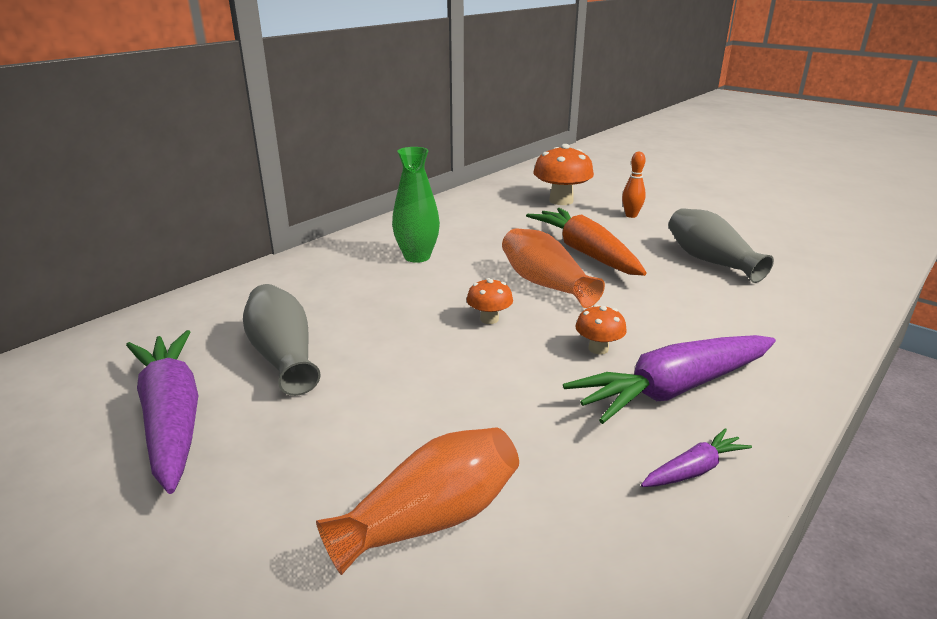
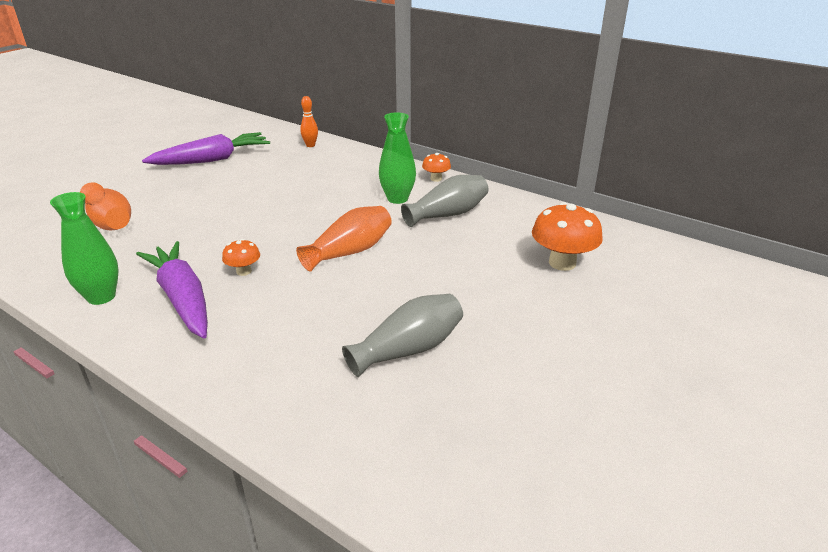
camera: 85 degrees right, 5 degrees up
(283, 356) = (260, 174): grey vase -> grey vase (447, 214)
(489, 319) = (294, 230): orange mushroom -> orange mushroom (436, 179)
(585, 252) = (418, 273): orange carrot -> none
(631, 215) = (533, 307): orange bowling pin -> orange bowling pin (310, 145)
(694, 470) = (101, 297): purple carrot -> green vase

